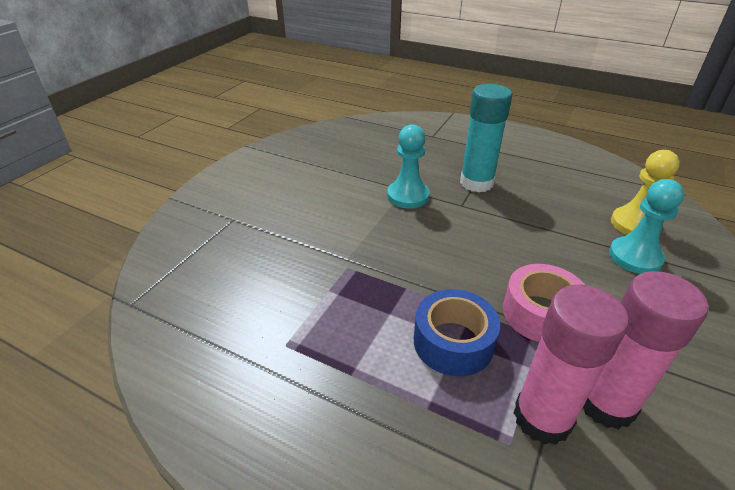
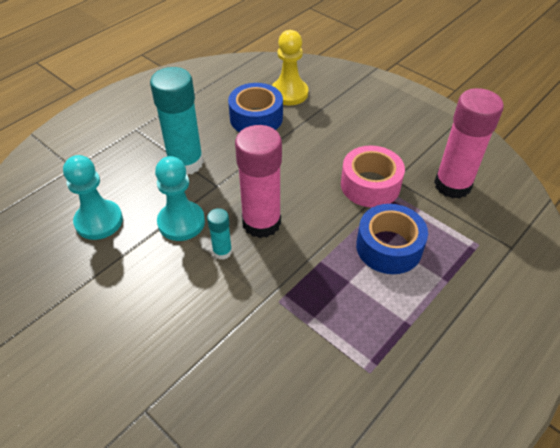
camera: 75 degrees left, 10 degrees up
(388, 224) = (222, 251): none -> turquoise glue stick
(542, 418) = (460, 220): pink glue stick -> pink glue stick (261, 223)
(572, 209) = (256, 118): none -> blue tape
(635, 257) = (326, 111): turquoise pawn -> turquoise pawn (99, 221)

